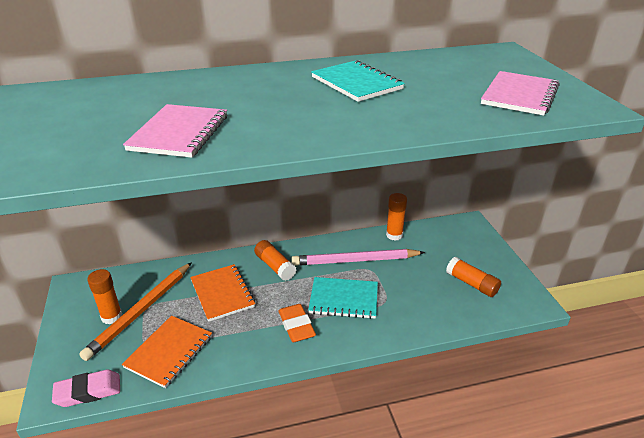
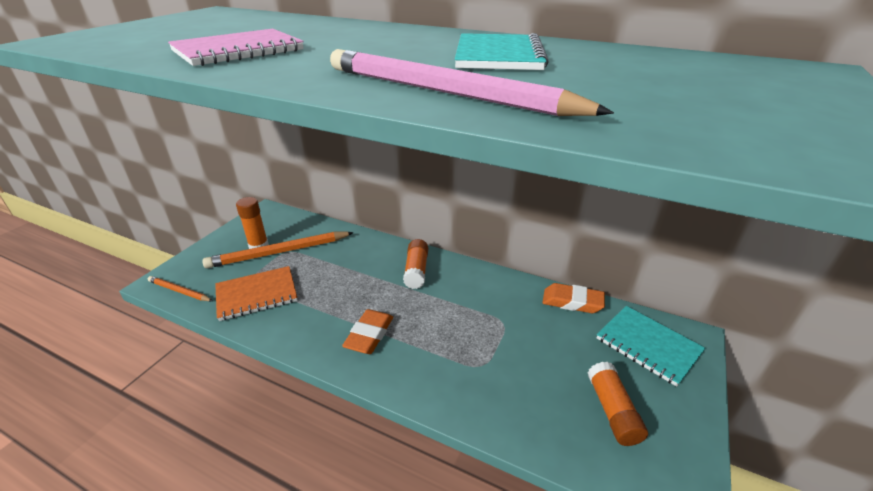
camera: 40 degrees right, 0 degrees up
(88, 391) = (179, 291): pink eraser -> orange pencil
(222, 293) = (348, 270): orange notebook -> none
(343, 299) = (441, 337): turquoise notebook -> turquoise notebook (648, 346)
(355, 260) = (498, 305): pink pencil -> pink pencil (445, 92)
(394, 235) = (572, 302): orange glue stick -> orange eraser
(519, 95) = (729, 117): pink notebook -> none

